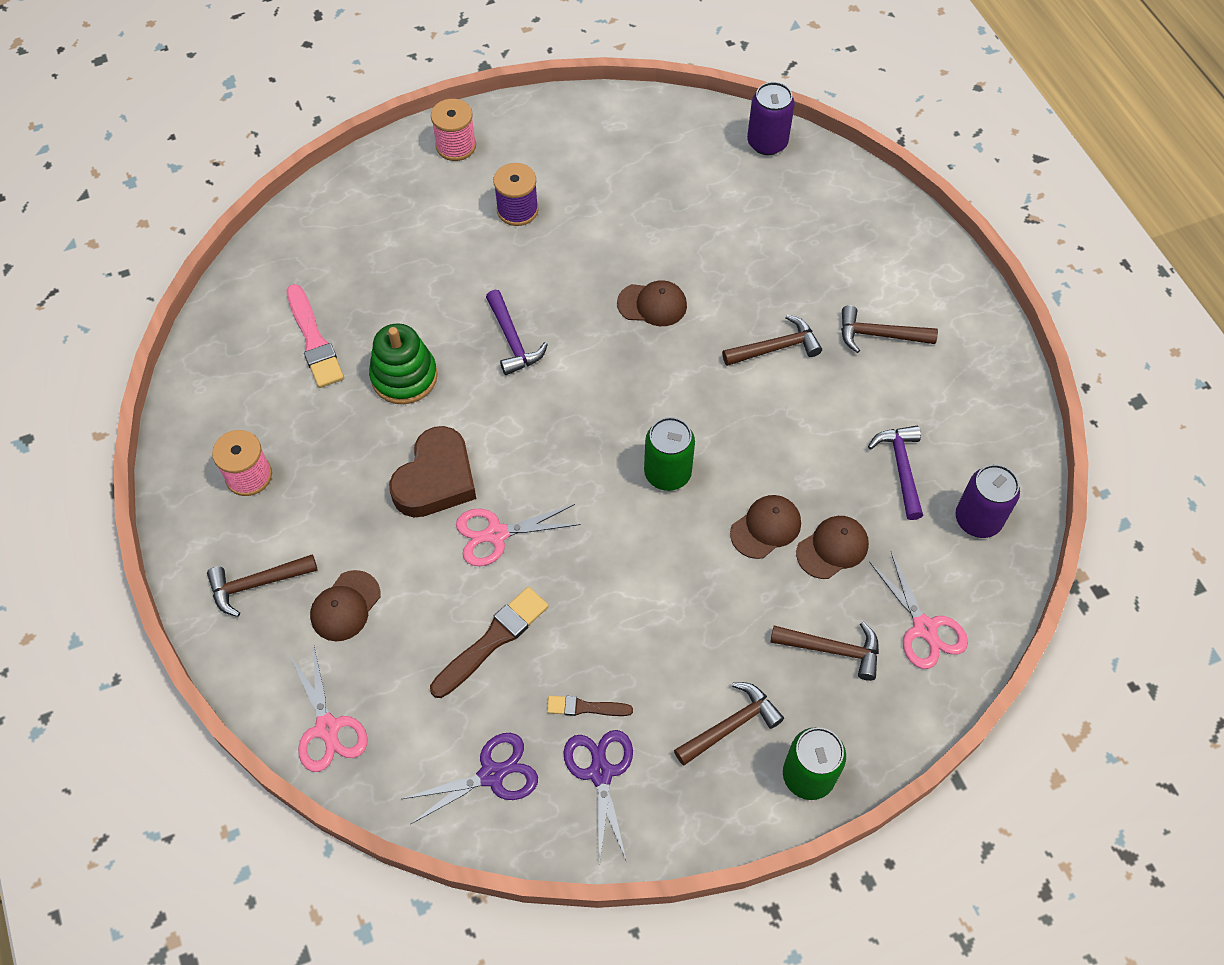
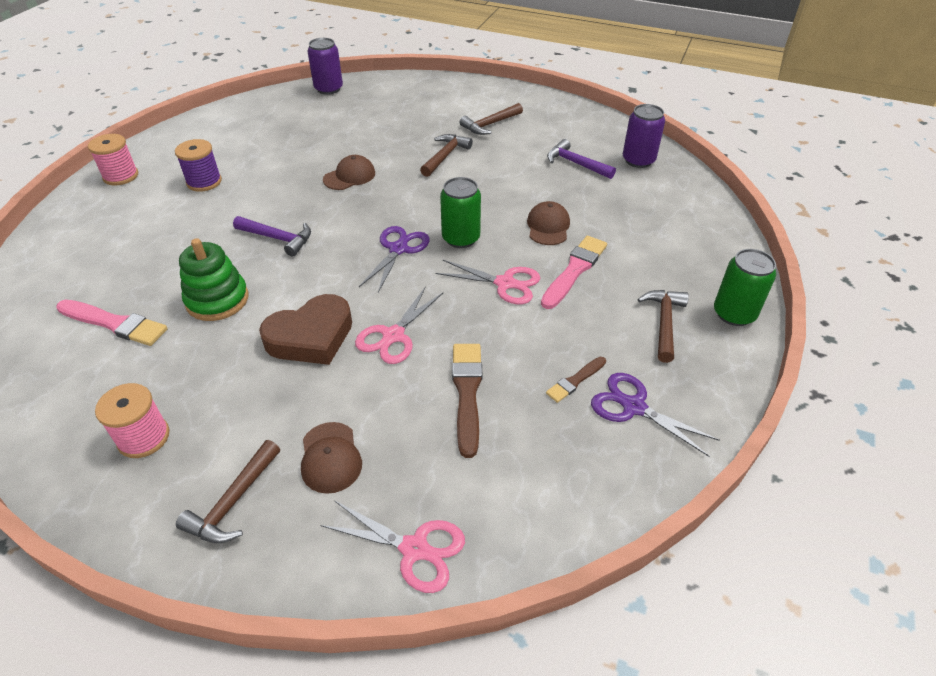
camera: 45 degrees left, 15 degrees down
(436, 479) = (311, 337): brown heart -> brown heart turned 75 degrees clockwise
(492, 775) = (572, 469): purple scissors -> purple scissors (398, 249)
(725, 600) = (574, 270): none -> pink brush
(832, 548) = (593, 213): brown cap -> none
(832, 650) = (658, 252): brown hammer -> none
(924, 628) = (683, 214): pink scissors -> pink scissors (505, 283)

